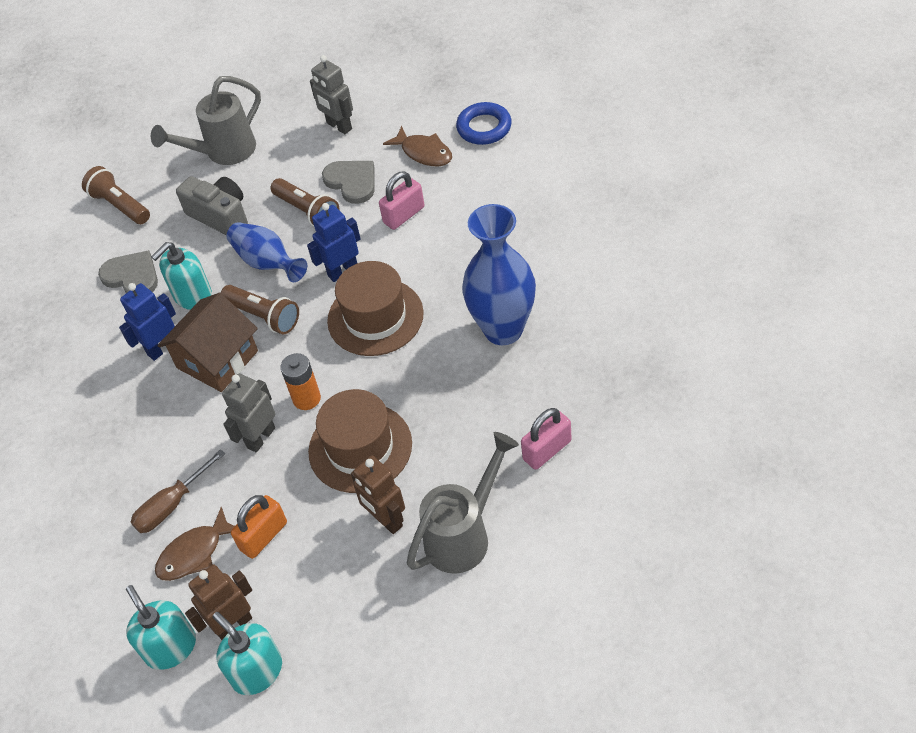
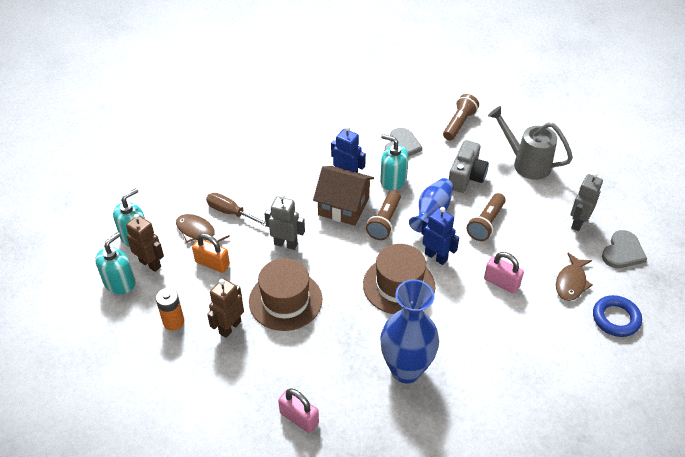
camera: 70 degrees right, 5 degrees down
(306, 398) = (321, 261): orange battery -> orange battery (173, 322)
(352, 182) = (524, 243): grey heart -> grey heart (622, 252)
(464, 534) = (222, 376): grey watering can -> none

